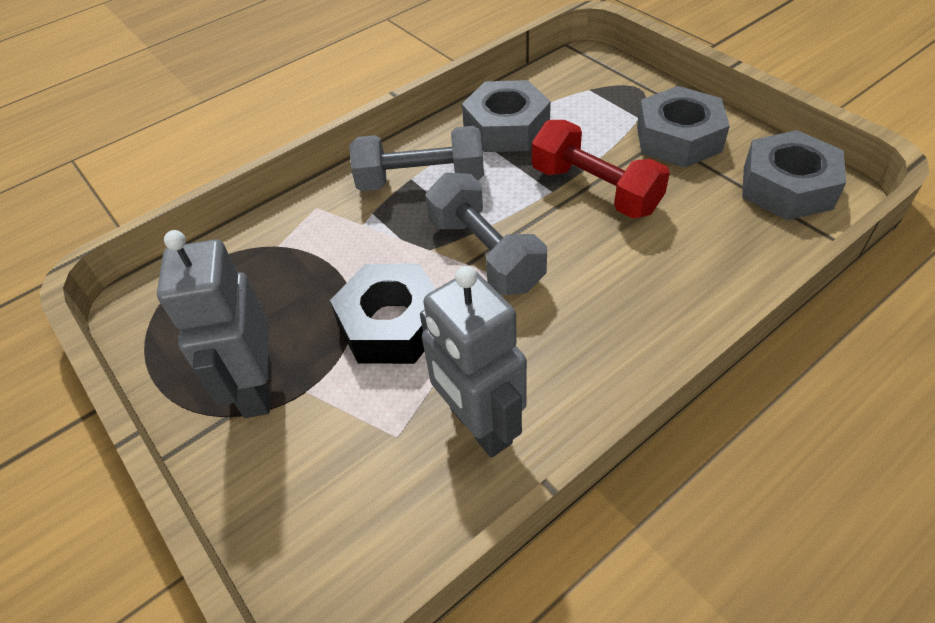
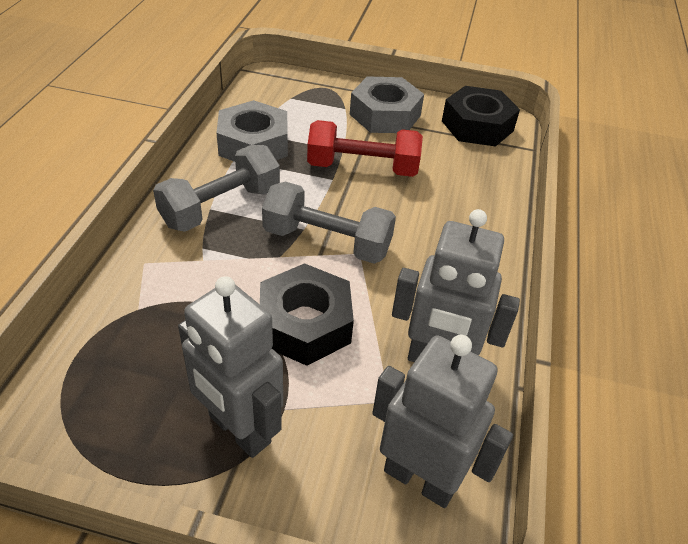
camera: 45 degrees left, 5 degrees down
(354, 525) = (420, 478): none -> grey robot
(787, 187) = (477, 126): grey nut -> black nut

